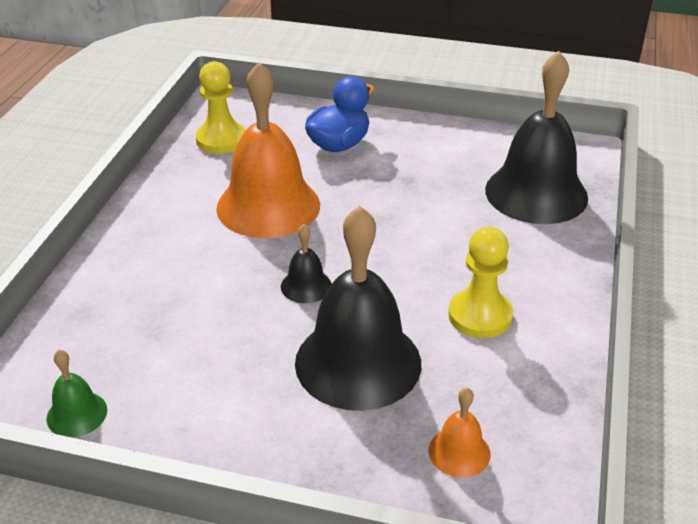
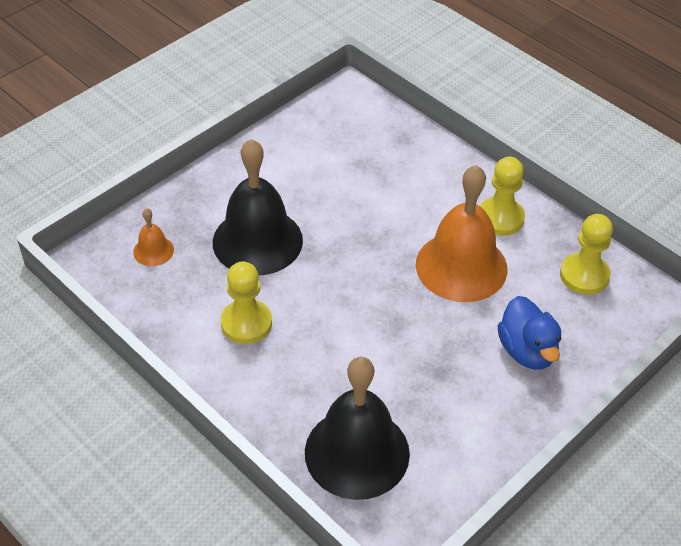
camera: 120 degrees right, 10 degrees up
(77, 414) = (316, 116): green bell -> none
(178, 203) = (500, 218): none -> yellow pawn
(306, 286) = (349, 248): black bell -> none

